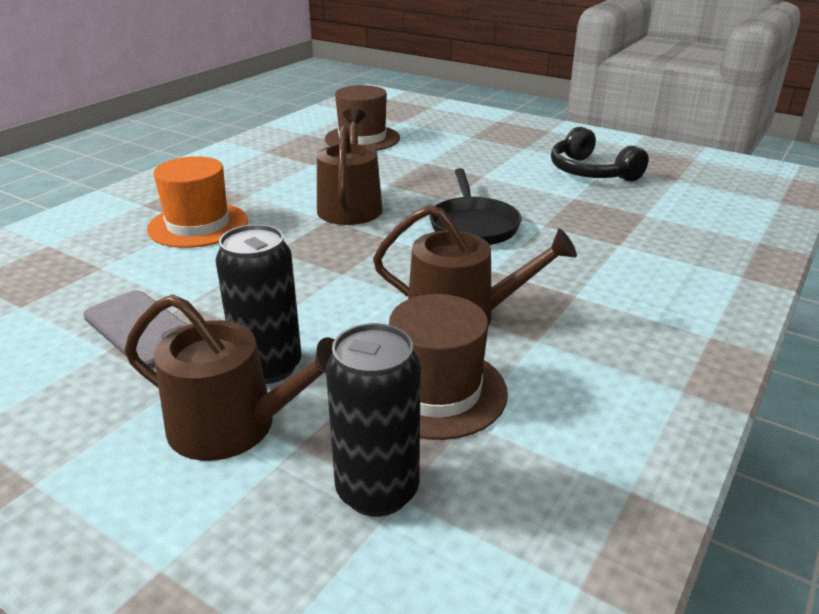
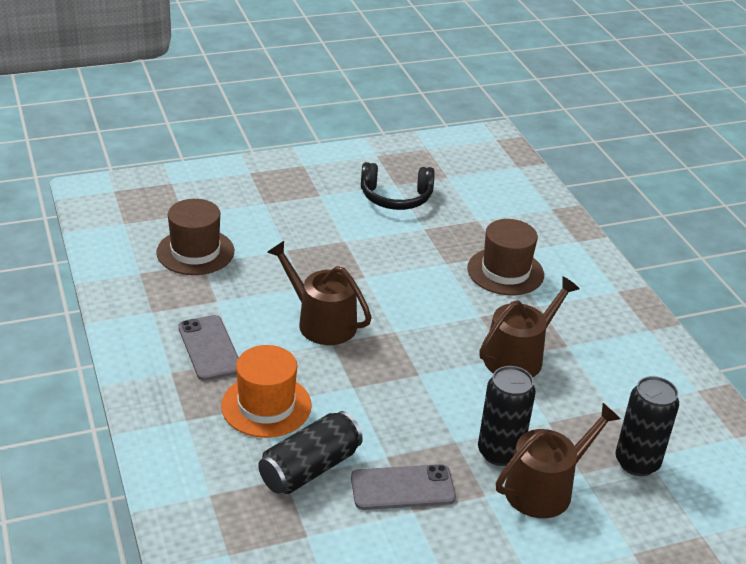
camera: 55 degrees left, 5 degrees up
(126, 273) = (310, 468): none -> black can
(247, 181) = (209, 348): none -> grey phone
(436, 391) = (579, 404): brown hat -> brown hat (505, 271)
(473, 225) = (415, 289): black pan -> none

